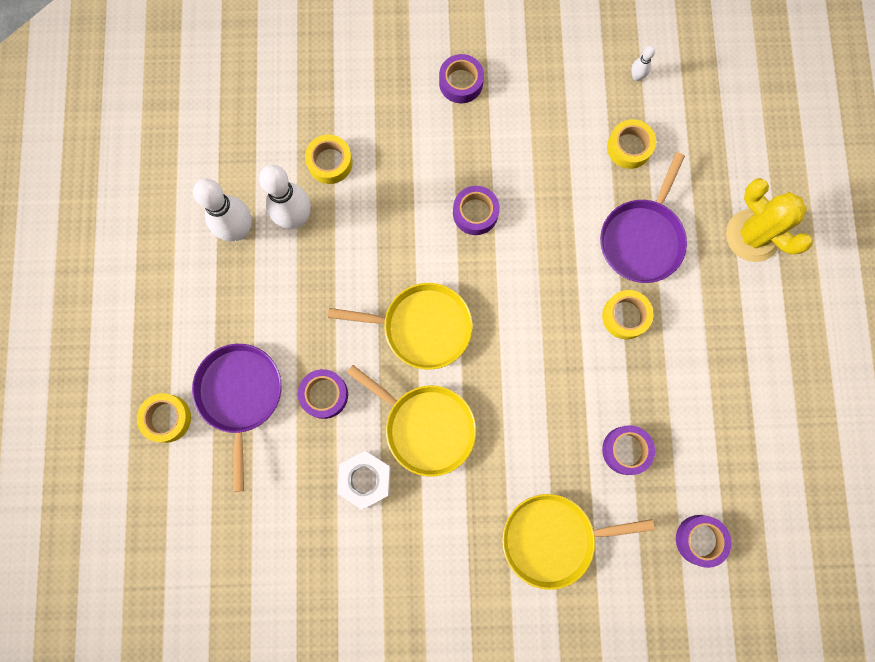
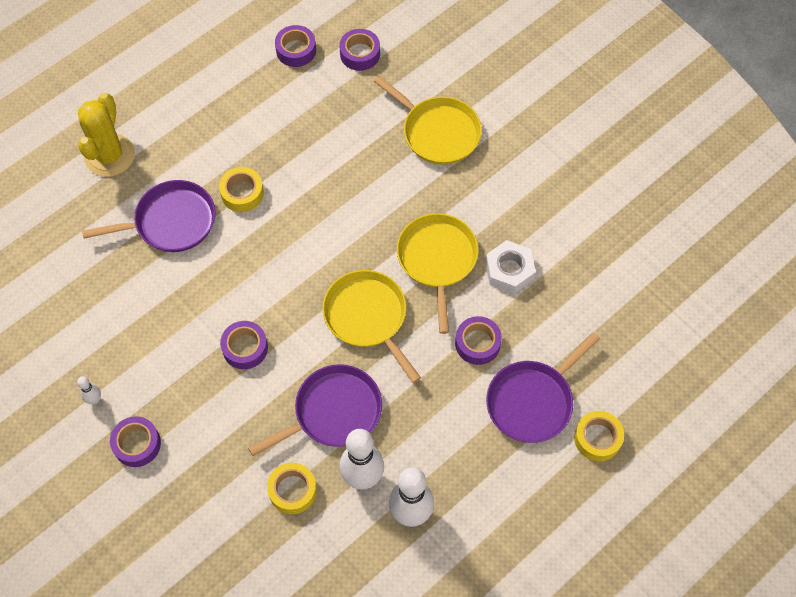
camera: 130 degrees left, 15 degrees down
(364, 238) = (334, 412): none -> purple pan
(626, 450) = (339, 130): purple tape -> purple tape (296, 50)
(629, 147) = (99, 280): yellow tape -> none
(636, 76) = (29, 317): white bowling pin -> white bowling pin (95, 400)

